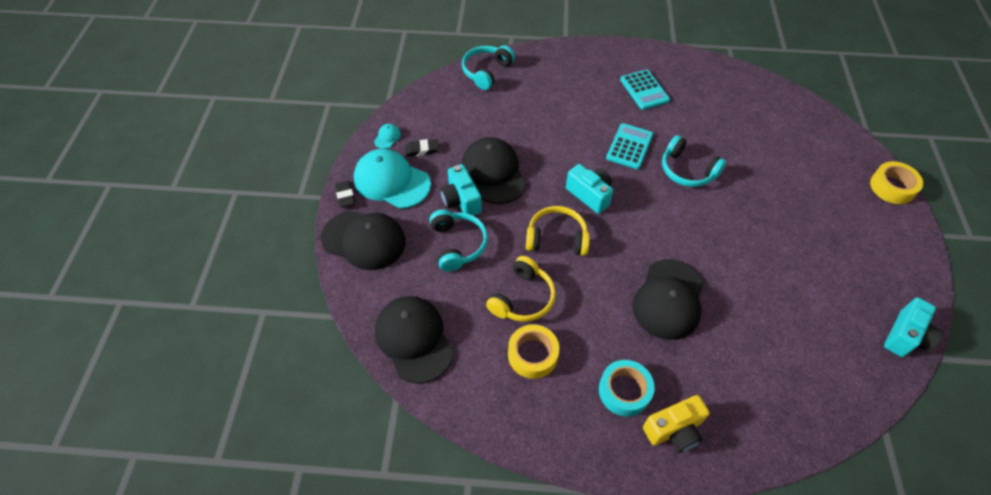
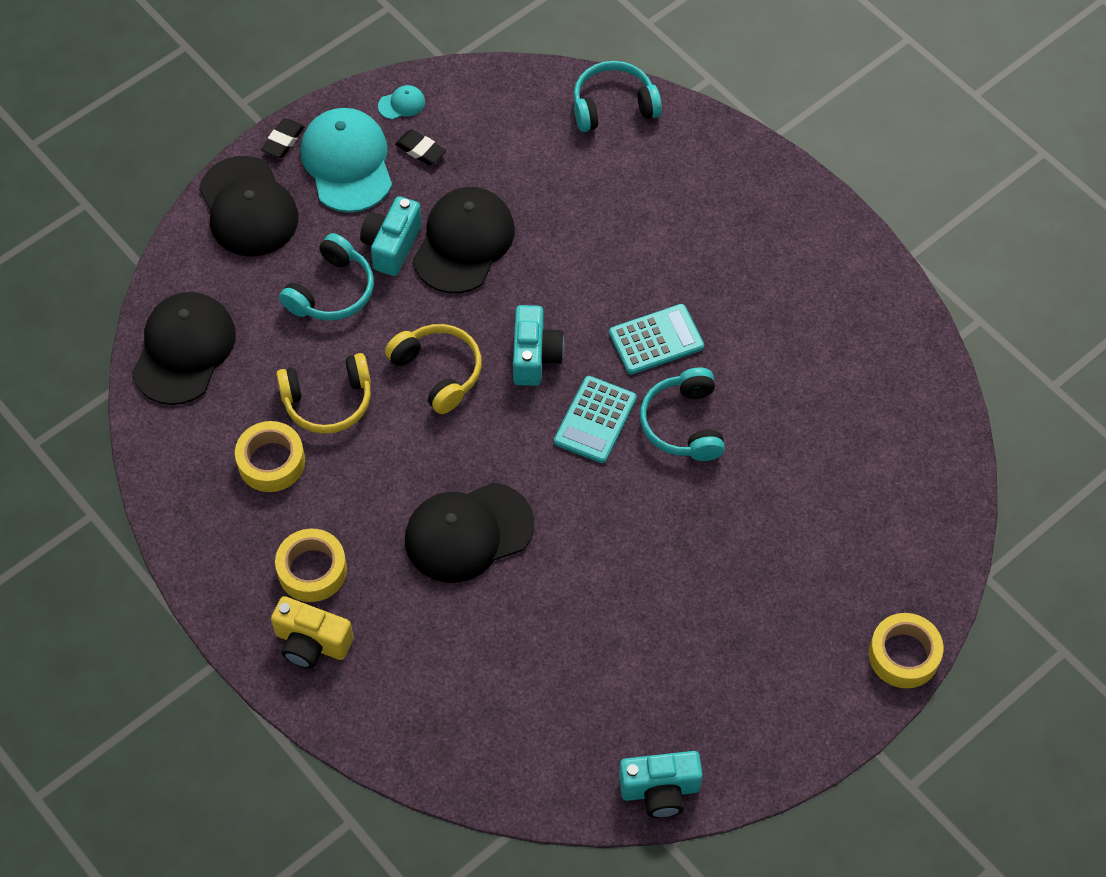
camera: 45 degrees right, 5 degrees up
(624, 391) = (312, 570): turquoise tape -> yellow tape
(644, 90) = (774, 286): turquoise calculator -> turquoise calculator (595, 420)

